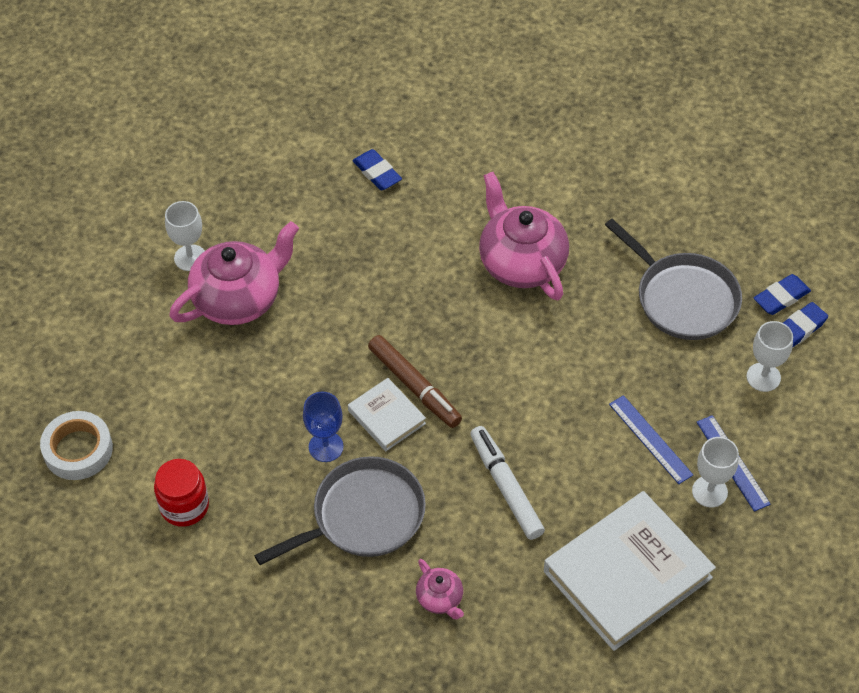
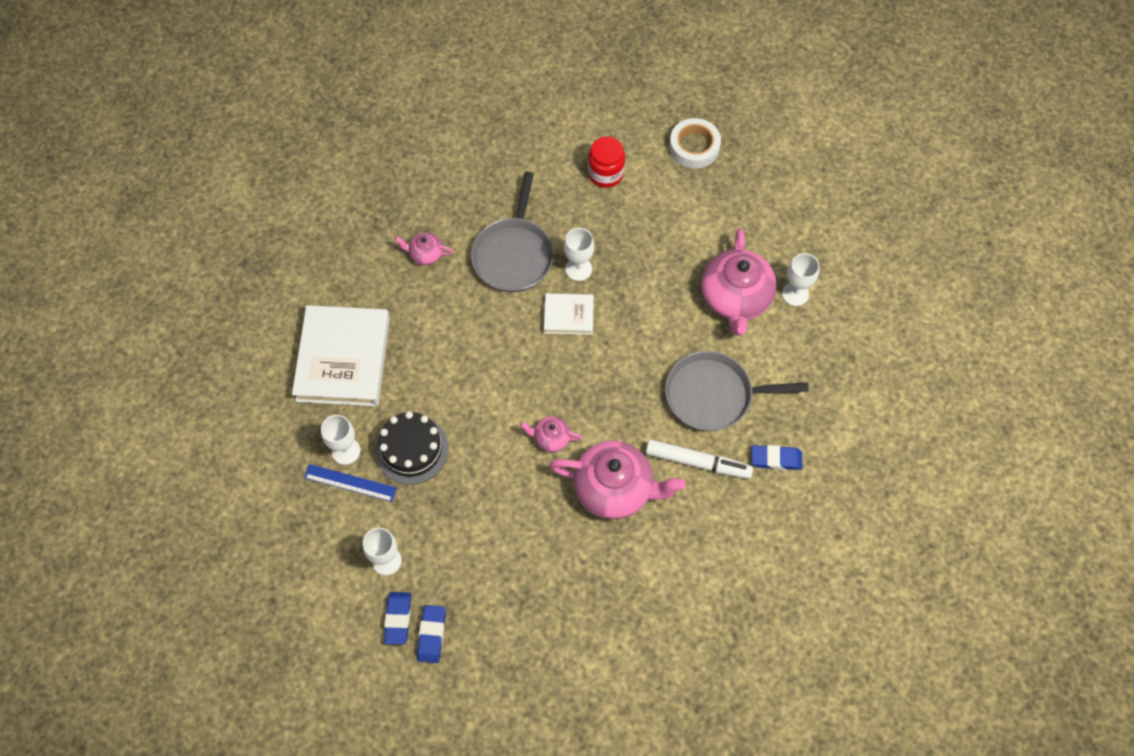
camera: 130 degrees right, 10 degrees up
(326, 447) = (578, 269): blue goblet -> white goblet
(414, 386) = (576, 347): brown marker -> none
(506, 487) = (460, 342): white marker -> white marker (698, 462)
(524, 340) = (551, 438): none -> pink teapot
(650, 439) = (412, 449): blue ruler -> black cake
(683, 298) = (491, 568): grey pan -> grey pan (713, 395)

